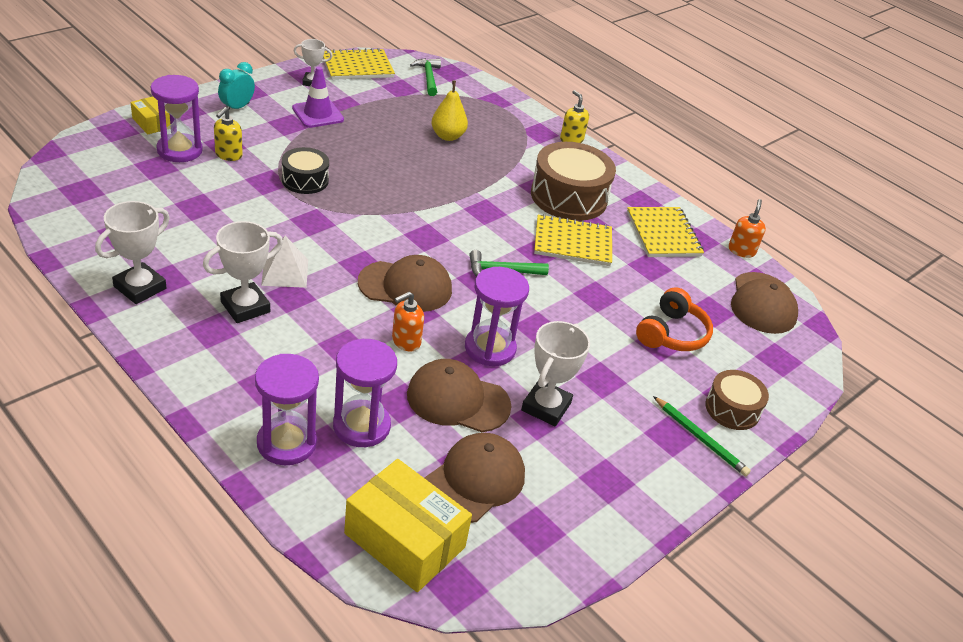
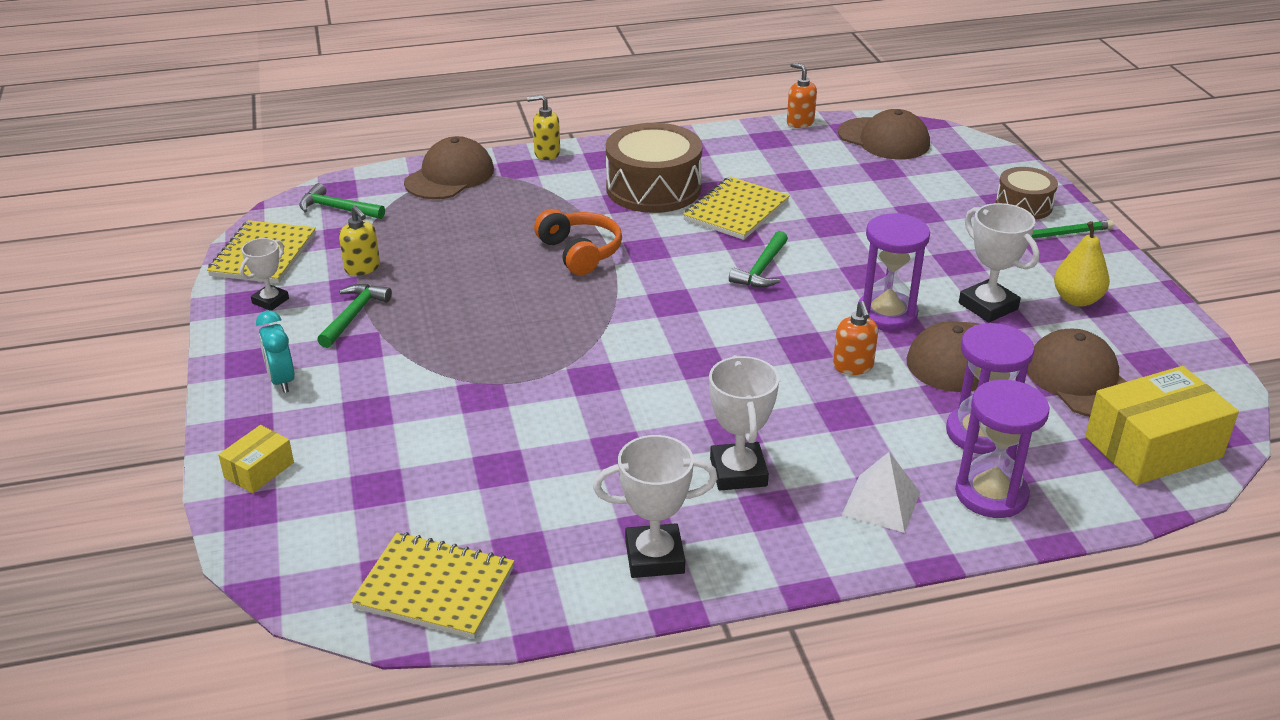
camera: 55 degrees left, 5 degrees down
(140, 287) = (654, 557): white trophy -> white trophy turned 75 degrees counterclockwise
(151, 123) = (259, 470): yellow box -> yellow box turned 45 degrees counterclockwise
(179, 150) = (352, 457): purple hourglass -> none
(228, 155) = (396, 414): yellow soap dispenser -> yellow soap dispenser (362, 268)
(285, 272) = (685, 424): white pyramid -> white pyramid (881, 503)
(305, 180) = (500, 363): black drum -> none
(318, 114) = (354, 315): purple traffic cone -> green hammer
(405, 286) = (757, 341): brown cap -> brown cap (450, 176)
(448, 136) = (480, 231): yellow pear -> yellow pear (1077, 299)
(663, 234) = (751, 155): yellow notebook -> yellow notebook (435, 588)
(671, 334) = (907, 201): orange headphones -> orange headphones (580, 252)

